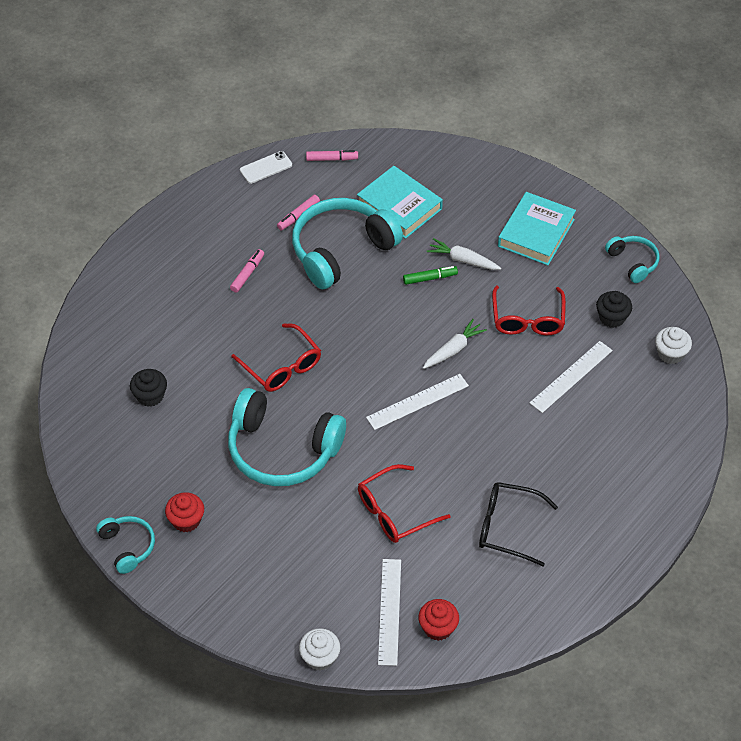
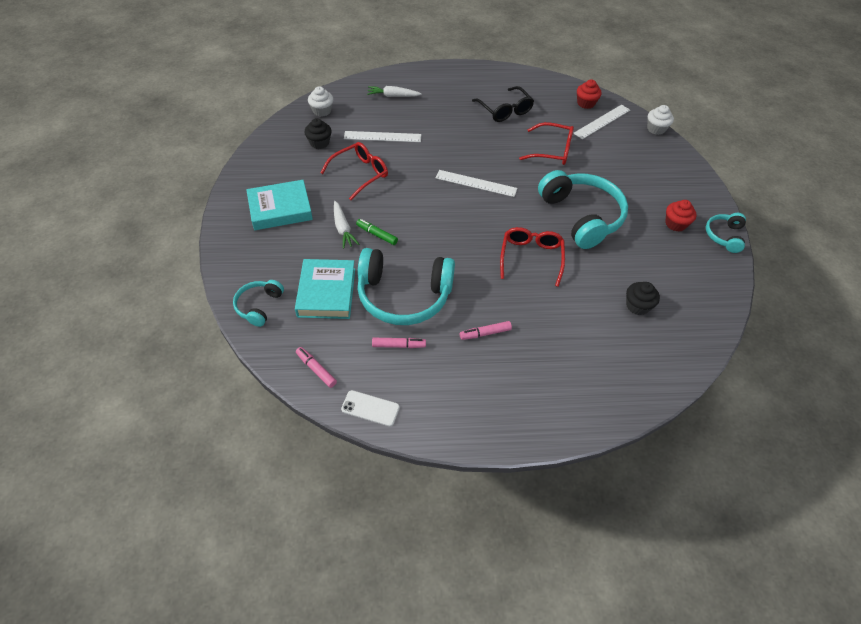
camera: 135 degrees left, 0 degrees up
(453, 349) = (421, 191): white carrot -> white carrot (393, 96)
(633, 262) = (262, 156): turquoise headphones -> turquoise headphones (259, 306)

